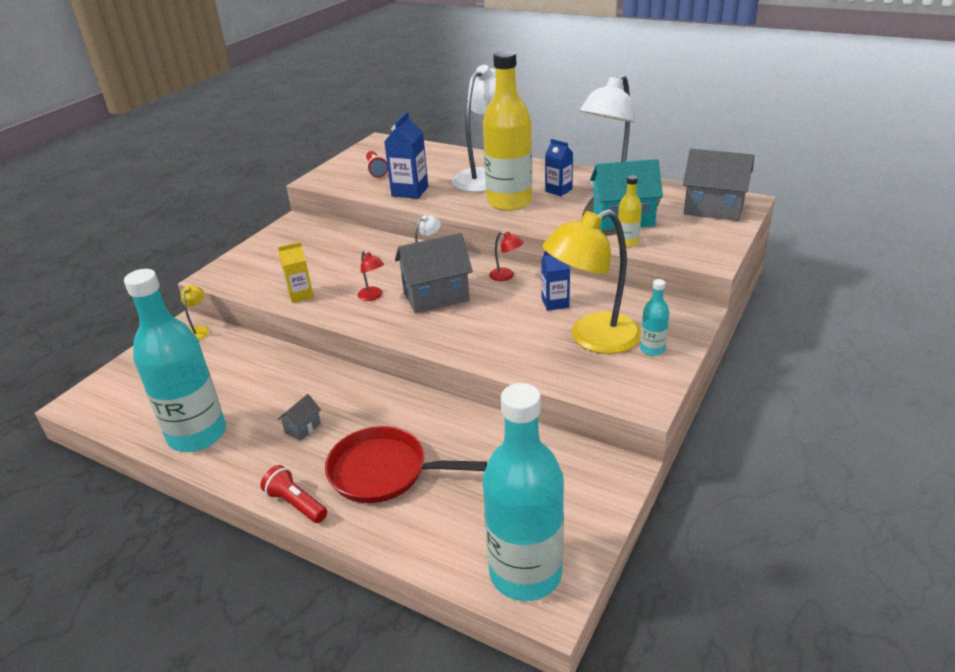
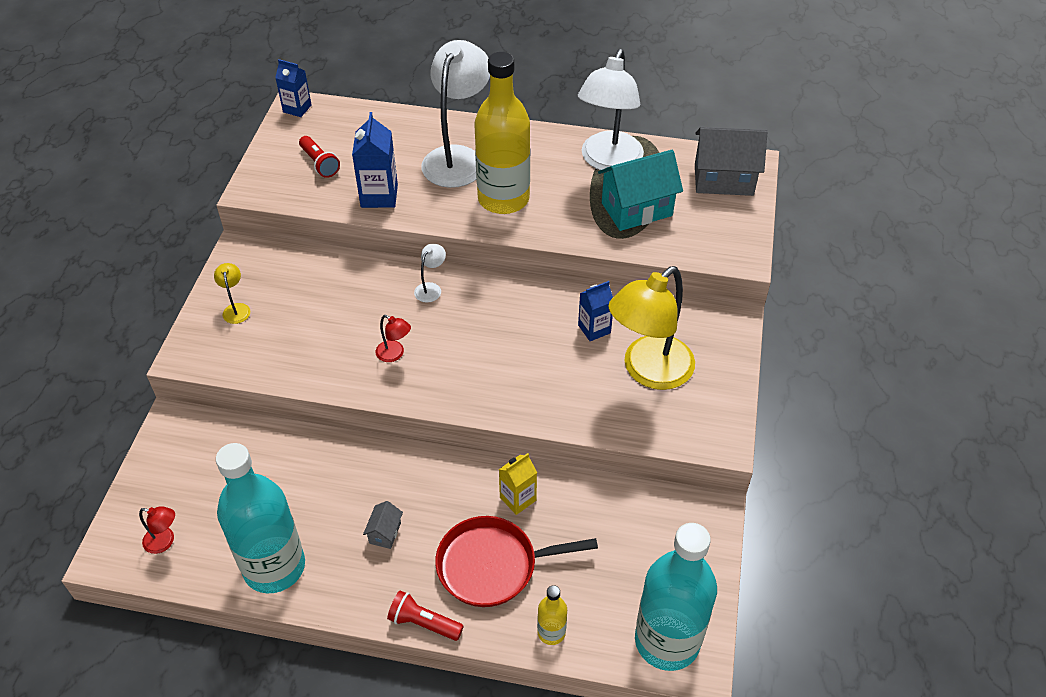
camera: 20 degrees left, 15 degrees up
(199, 330) = (192, 426): yellow lamp -> yellow lamp (236, 309)
(300, 295) = (309, 367): yellow carton -> yellow carton (518, 499)
(436, 296) = (464, 341): grey house -> none
(506, 276) = (528, 298): red lamp -> red lamp (165, 541)
(558, 190) = (551, 171): blue carton -> blue carton (297, 108)
(627, 242) = (653, 245): yellow bottle -> yellow bottle (551, 632)
(652, 349) = (709, 375): turquoise bottle -> none

